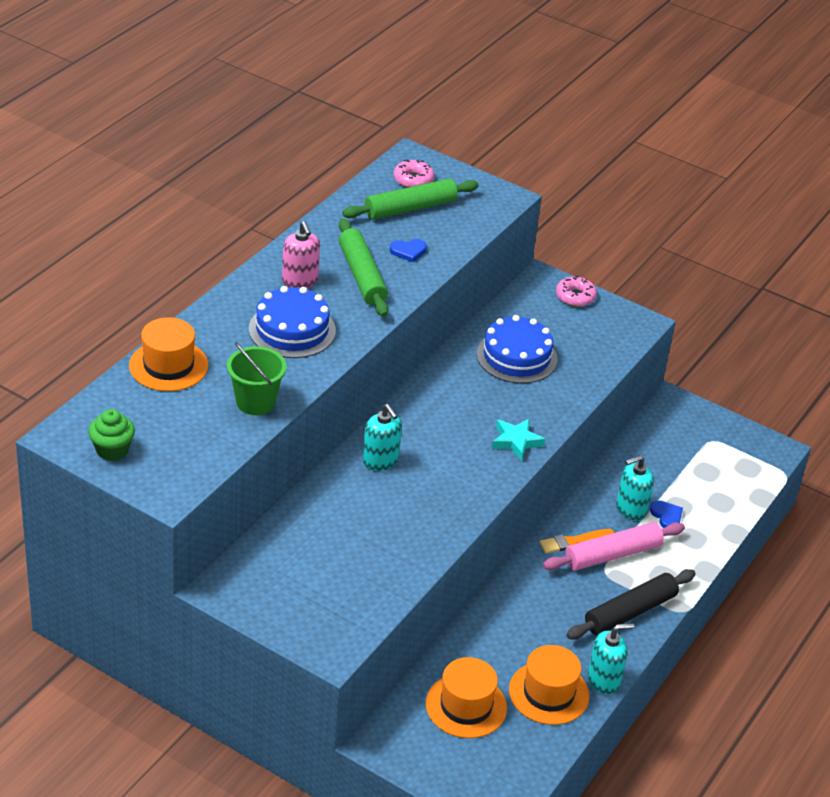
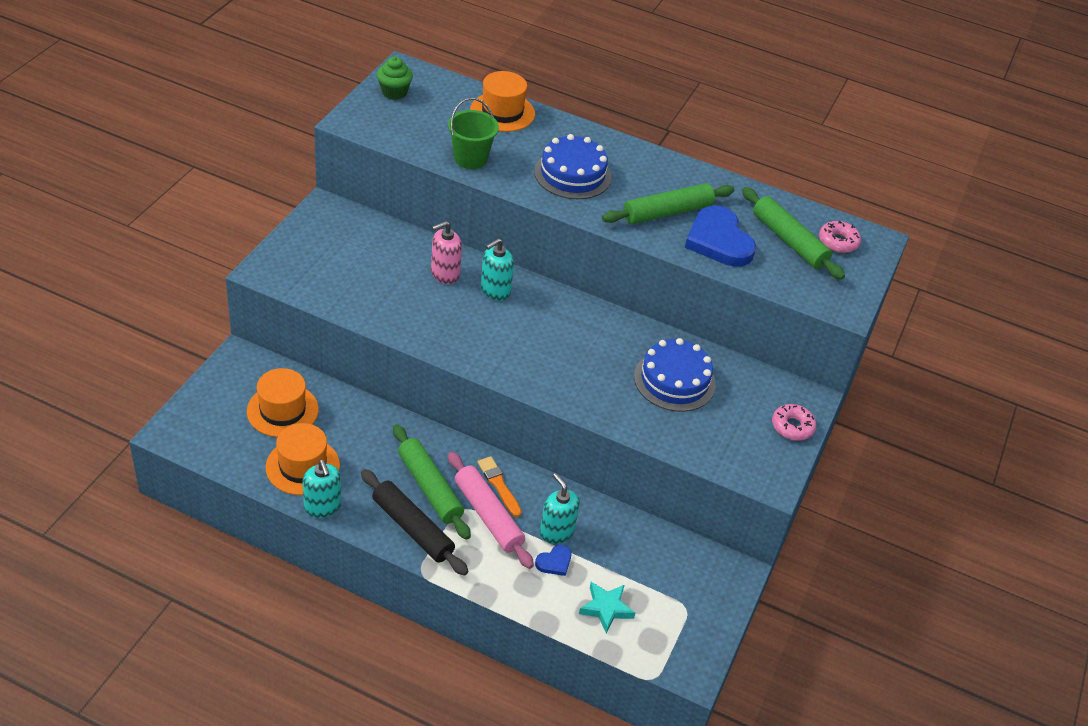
camera: 80 degrees right, 5 degrees up
(300, 281) = (643, 176): pink soap dispenser -> pink soap dispenser (445, 274)
(408, 251) = (718, 241): blue heart -> blue heart, size x2.19
(516, 441) = (547, 380): turquoise star -> turquoise star (606, 608)
(577, 594) = (429, 487): none -> green rolling pin

